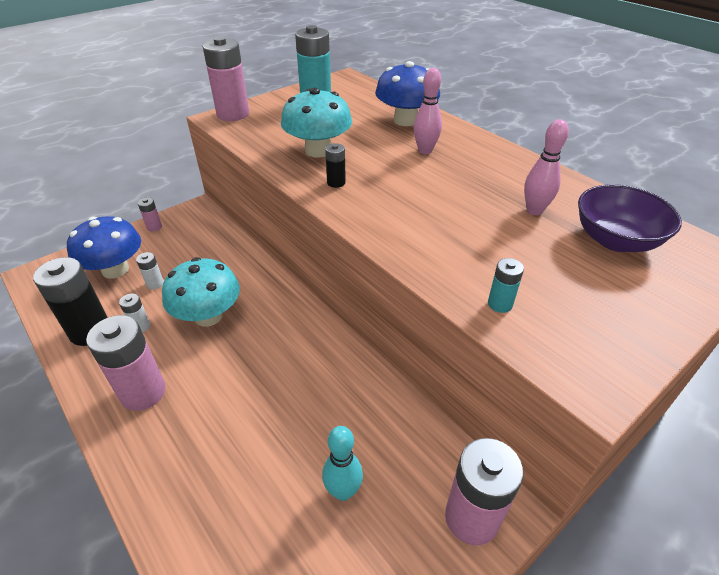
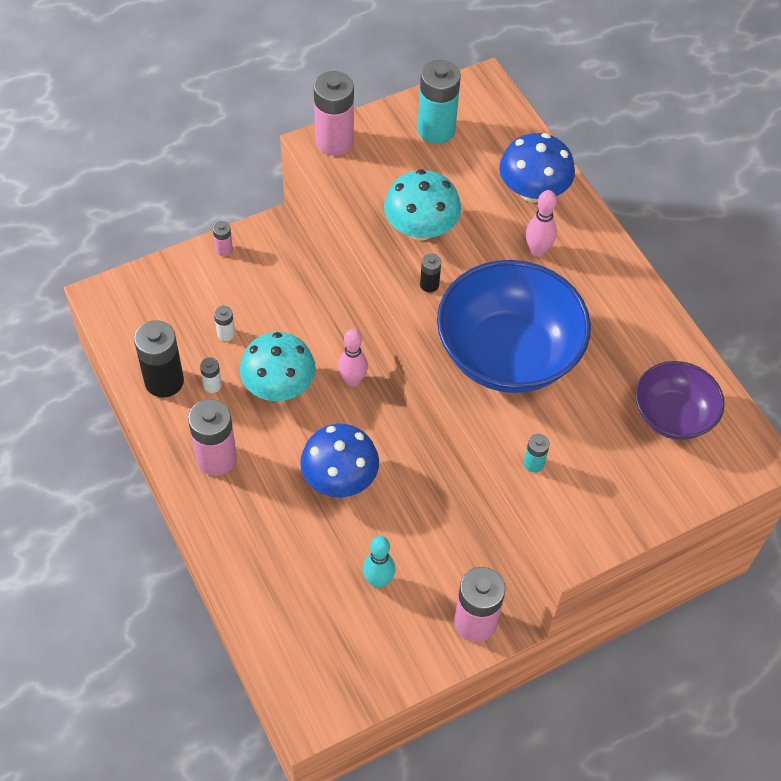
camera: 10 degrees right, 15 degrees up
(115, 270) = (184, 306): blue mushroom -> blue mushroom (340, 478)
(429, 219) = (508, 354): none -> blue bowl
(534, 210) = (615, 363): pink bowling pin -> pink bowling pin (352, 380)

